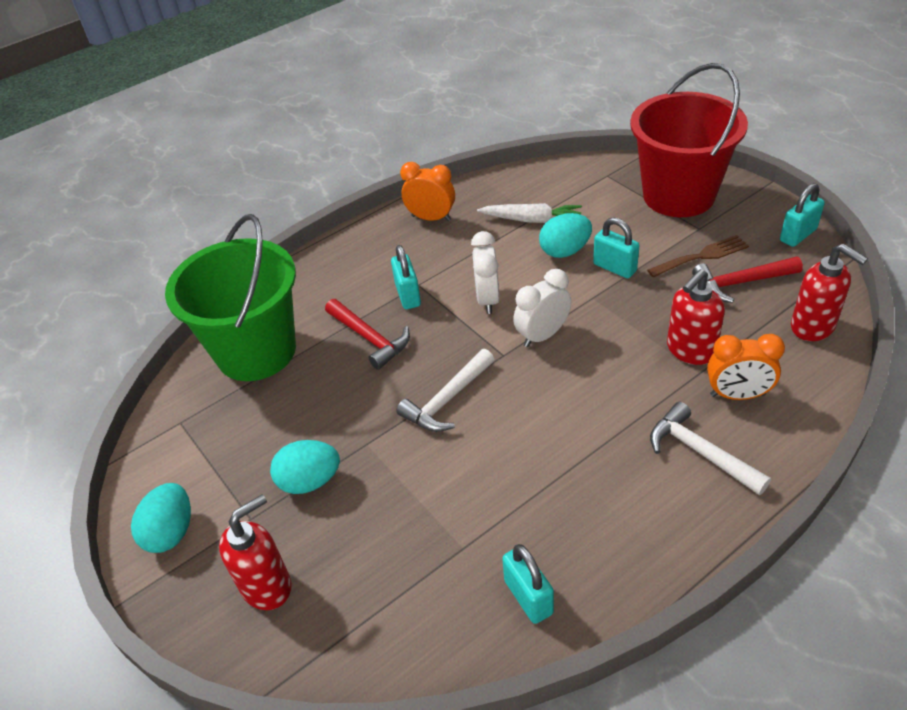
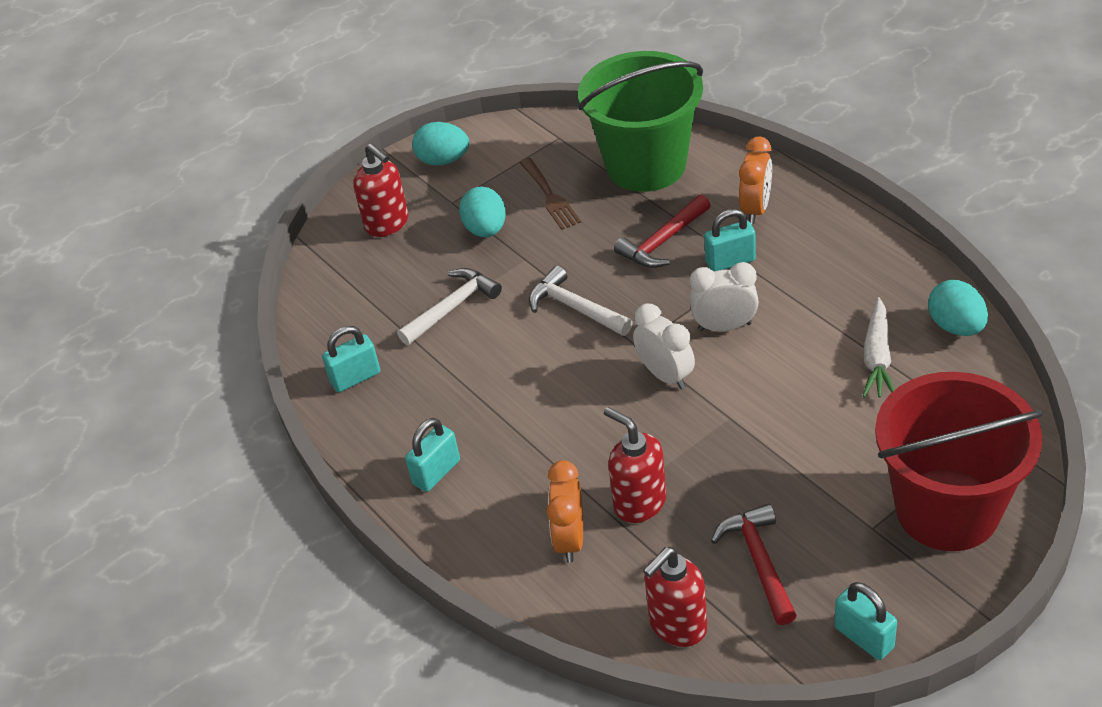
camera: 90 degrees right, 0 degrees up
(431, 218) = (873, 265): orange clock -> orange clock (755, 209)
(565, 251) = (815, 391): turquoise egg -> turquoise egg (956, 326)
(614, 267) = (785, 438): turquoise padlock -> turquoise padlock (436, 472)
(700, 452) = (494, 501): white hammer -> white hammer (452, 307)
(702, 256) = (811, 526): brown fork -> brown fork (550, 197)

